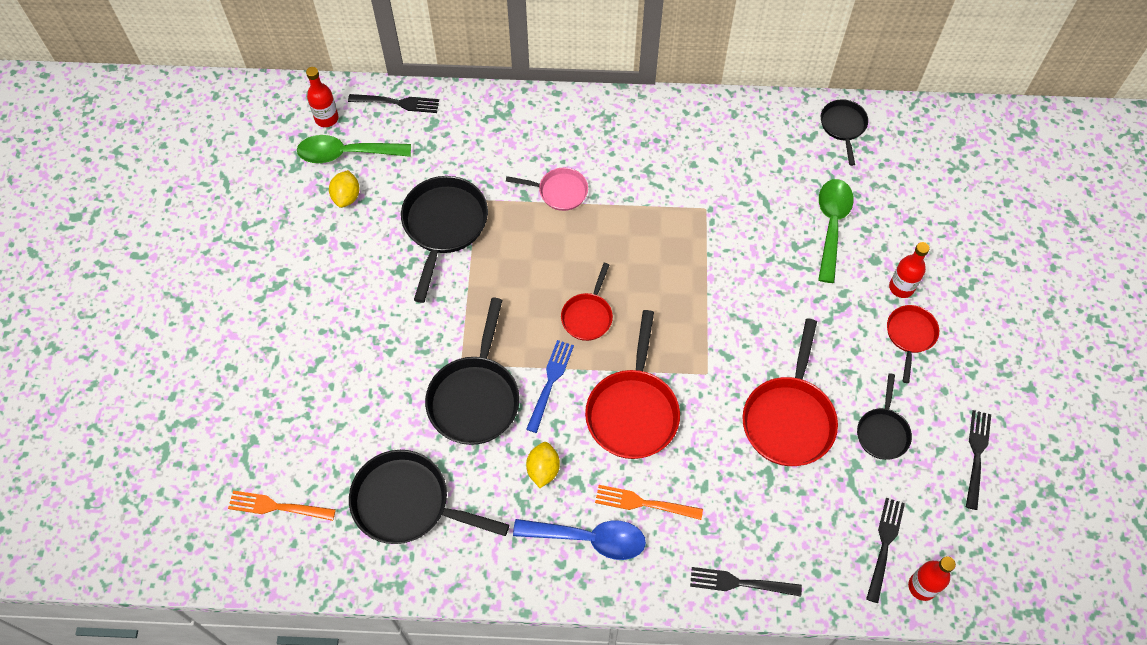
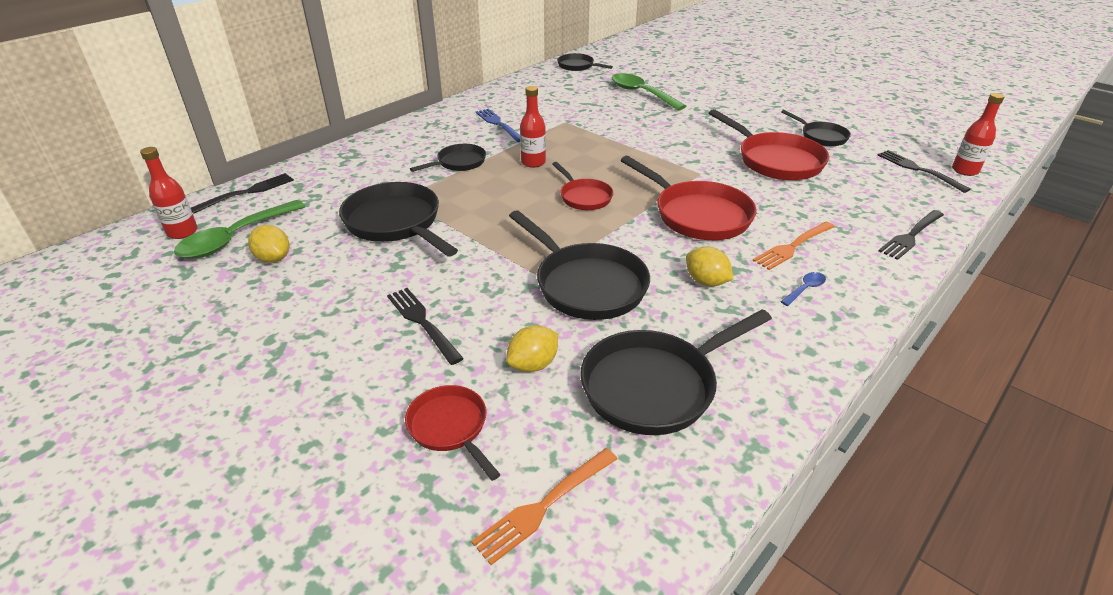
camera: 50 degrees left, 25 degrees down
(373, 425) = (533, 364): none -> yellow lemon
(550, 382) = (622, 239): blue fork -> blue fork (498, 124)
(559, 191) = (459, 163): pink pan -> black pan
(589, 539) = (805, 289): blue spoon -> blue spoon, size x0.44
(901, 287) = (716, 93): red bottle -> red bottle (533, 162)
(910, 335) = (755, 103): red pan -> red pan (450, 427)
(976, 455) = (869, 118): black fork -> black fork (422, 322)

